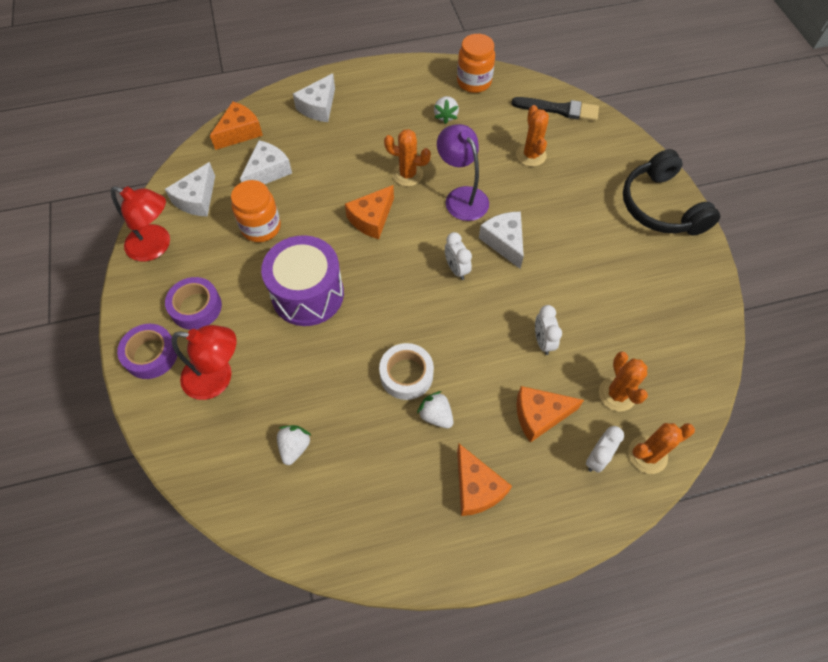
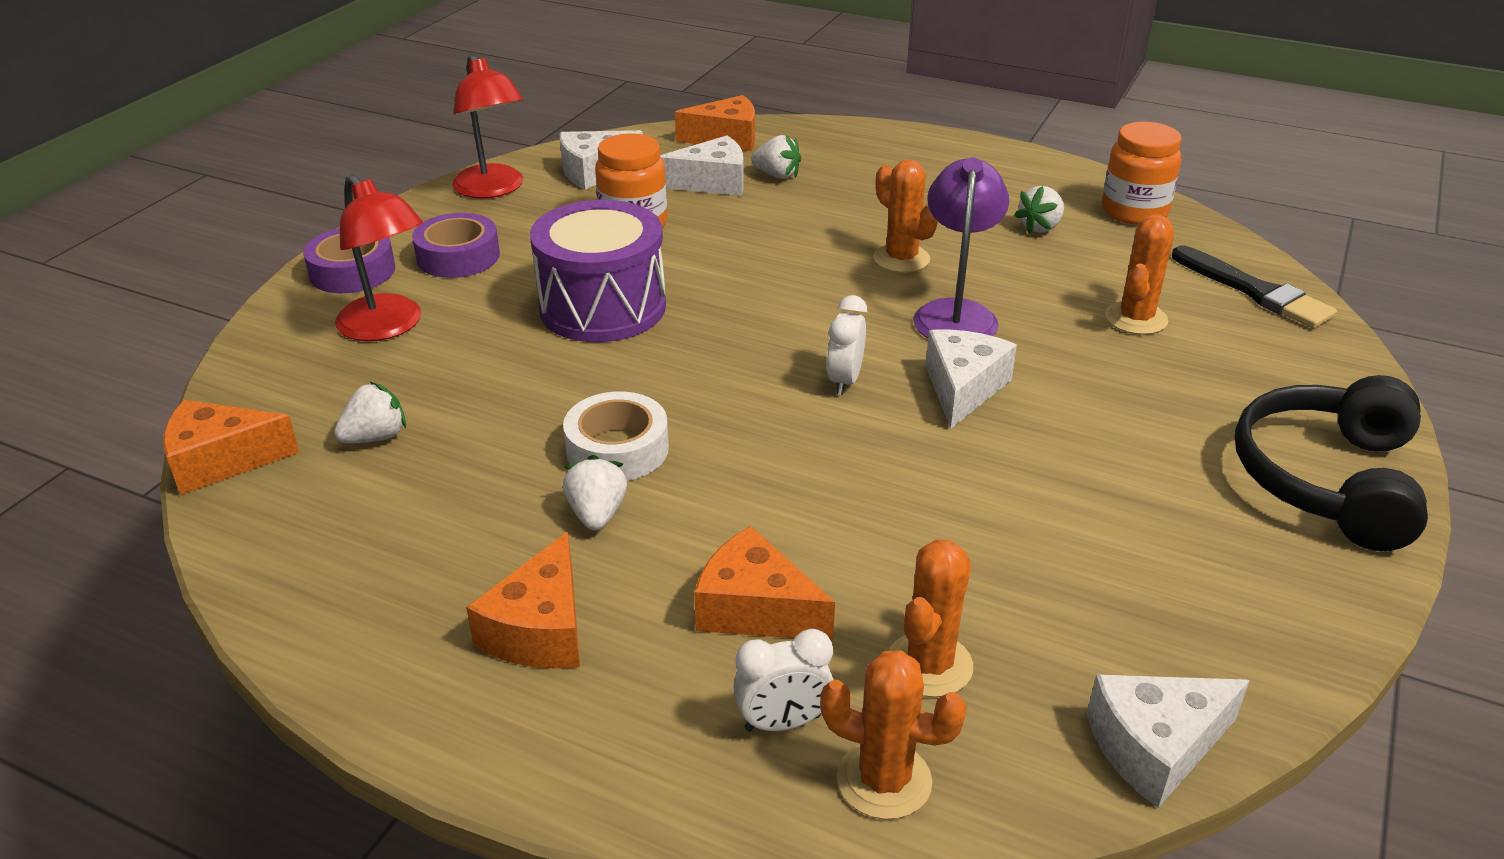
camera: 40 degrees right, 25 degrees down
(294, 147) = (777, 175): none -> white strawberry
(318, 107) = (860, 153): white cheese -> white cheese (1155, 747)
(372, 219) = (789, 278): orange cheese -> orange cheese (221, 461)
(543, 341) = (878, 527): white clock -> none

